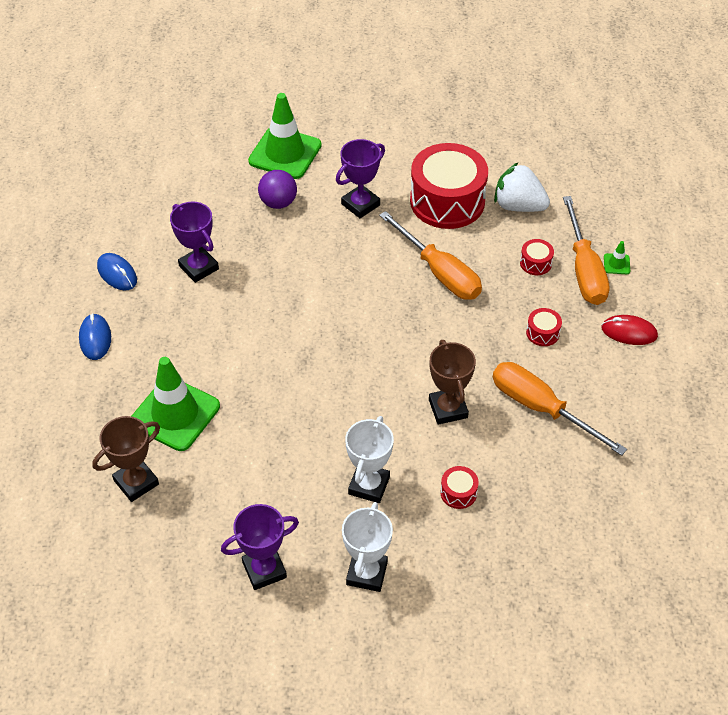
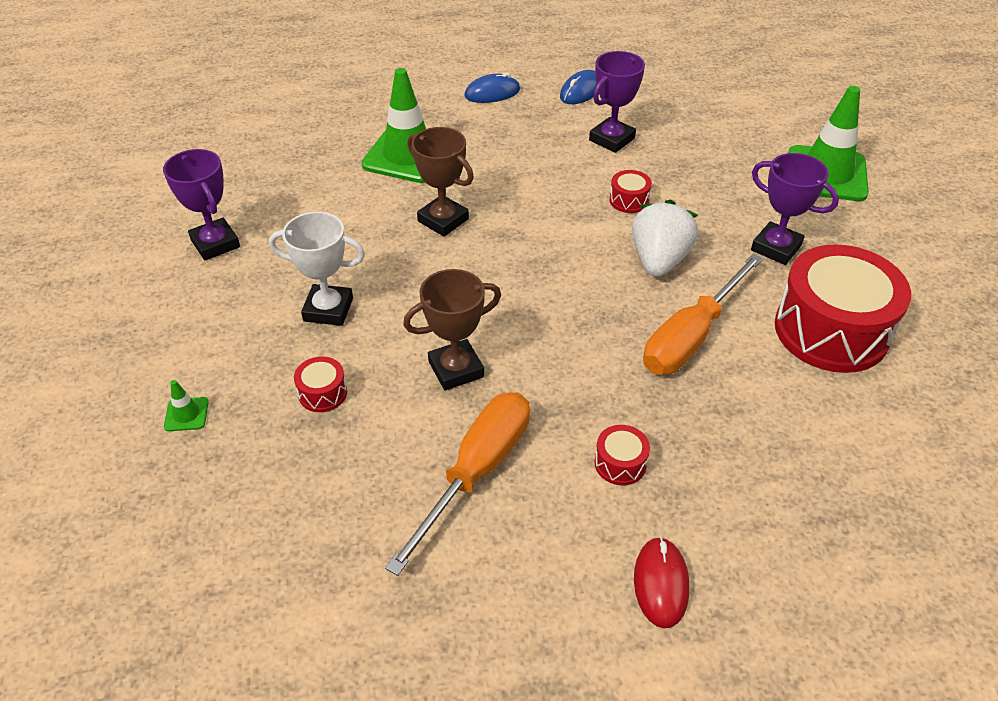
camera: 80 degrees right, 5 degrees down
(136, 482) = (321, 145): brown trophy -> brown trophy (443, 220)
(278, 202) = (740, 180): purple ball -> none
(366, 573) = (206, 322): white trophy -> none
(518, 206) = (869, 413): white strawberry -> white strawberry (659, 260)
(535, 263) = (758, 444): red drum -> red drum (629, 200)
(584, 269) = (774, 510): orange screwdriver -> none
(616, 264) = (808, 557): green traffic cone -> green traffic cone (186, 414)

